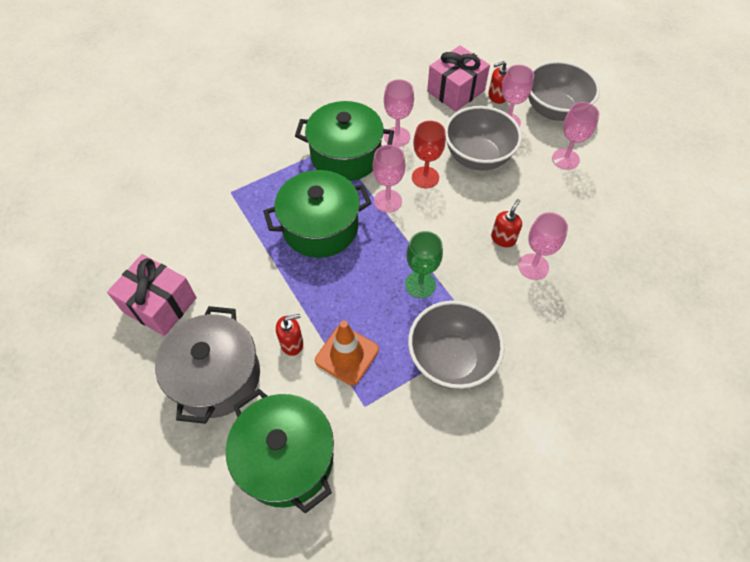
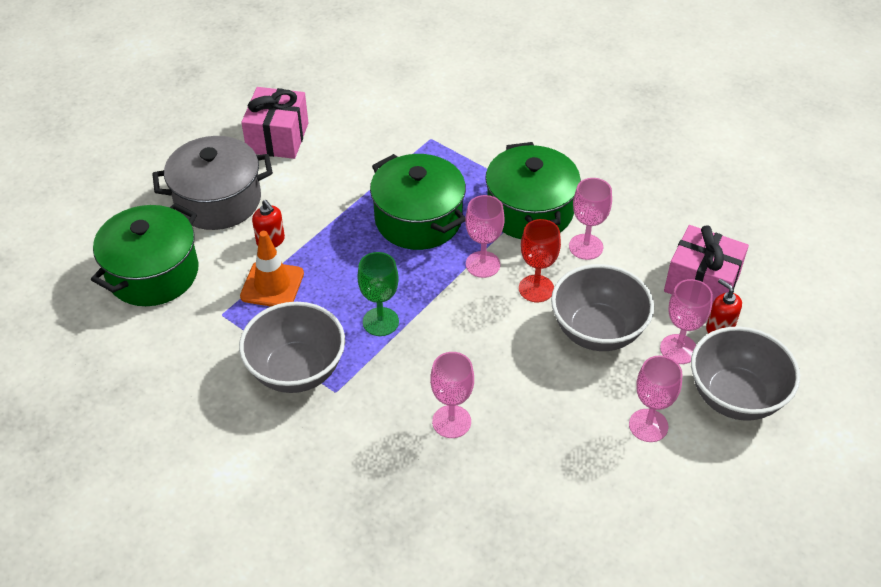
camera: 70 degrees right, 10 degrees down
(503, 238) = (480, 384): red soap dispenser -> none

